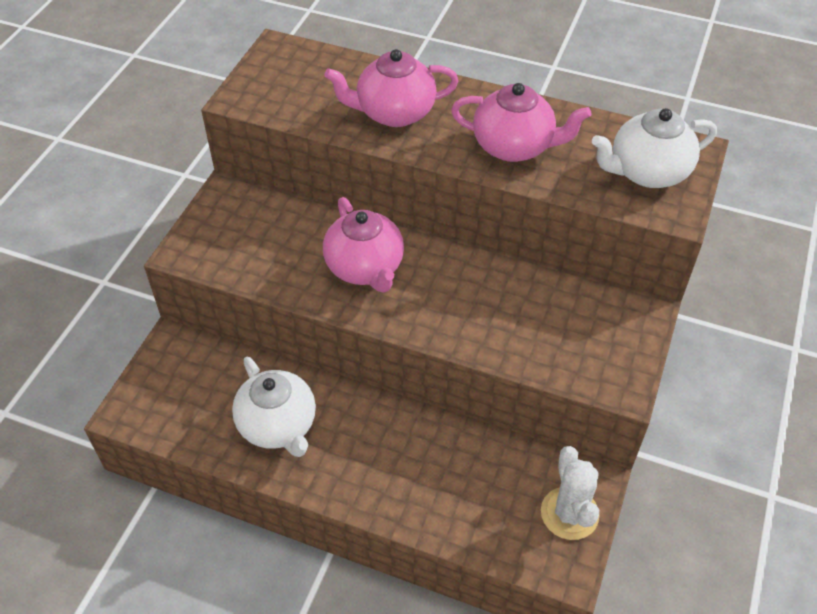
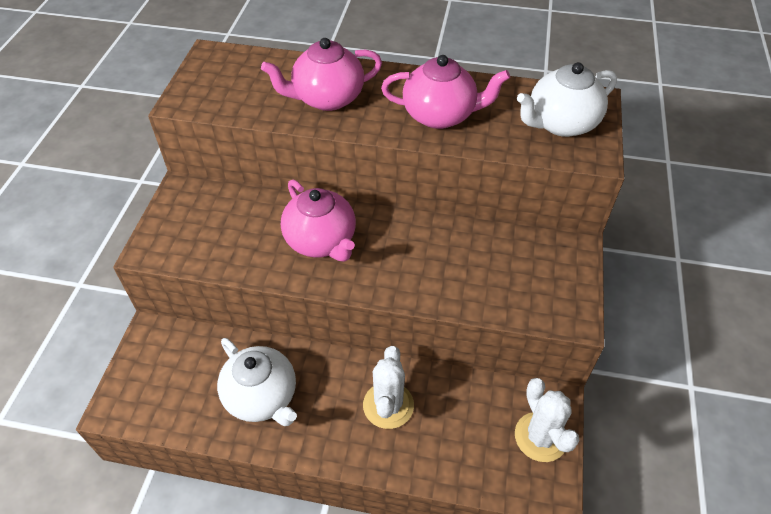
camera: 10 degrees left, 0 degrees up
(410, 455) = (388, 405): none -> white cactus

